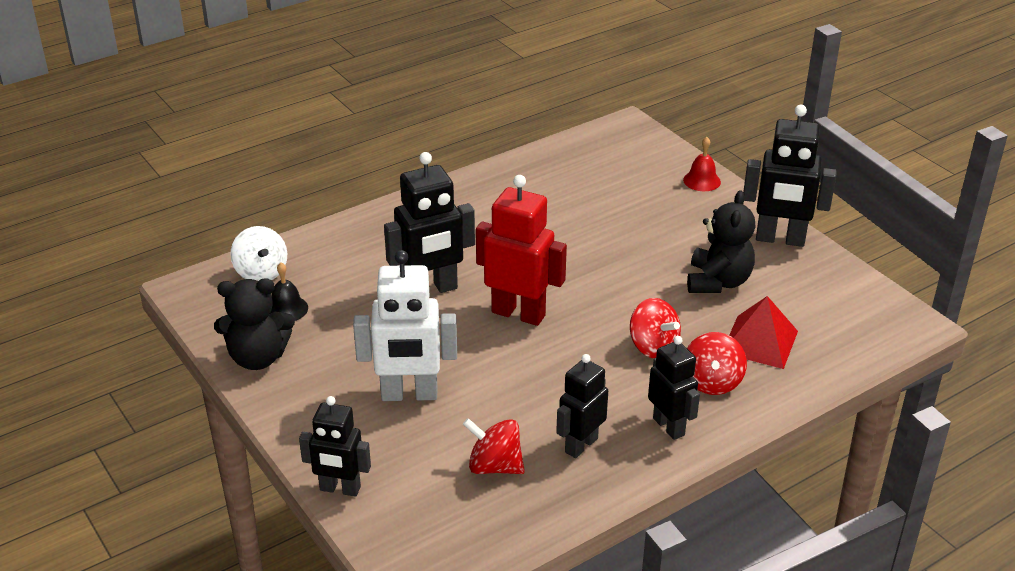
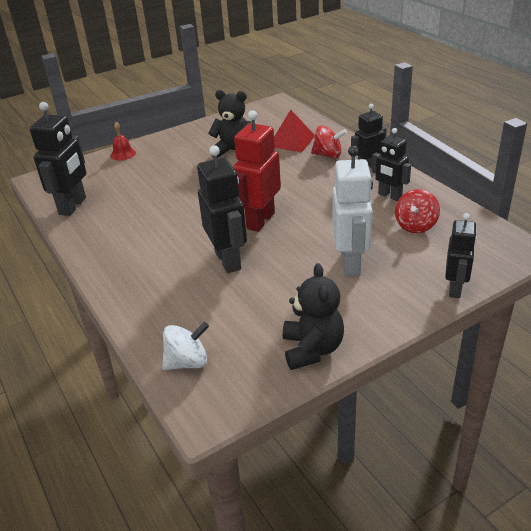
camera: 85 degrees left, 0 degrees up
(286, 309) = (245, 339): black bell -> none
(653, 347) = (296, 172): red spinning top -> none
(780, 239) = (195, 132): black robot -> black robot (73, 206)

